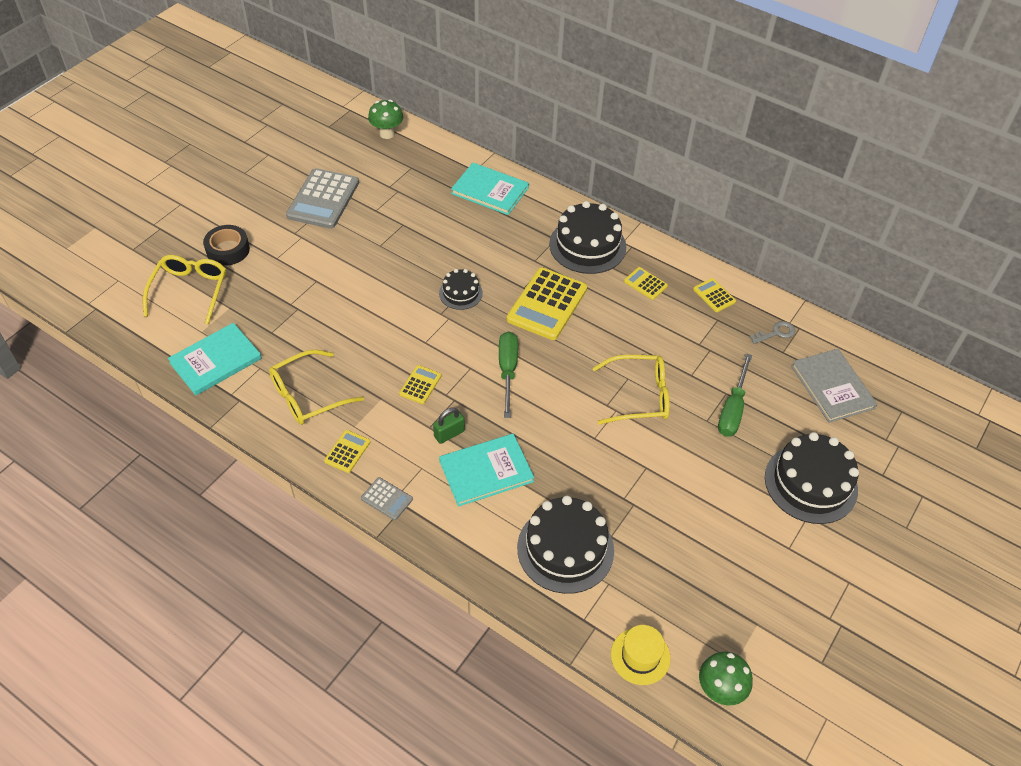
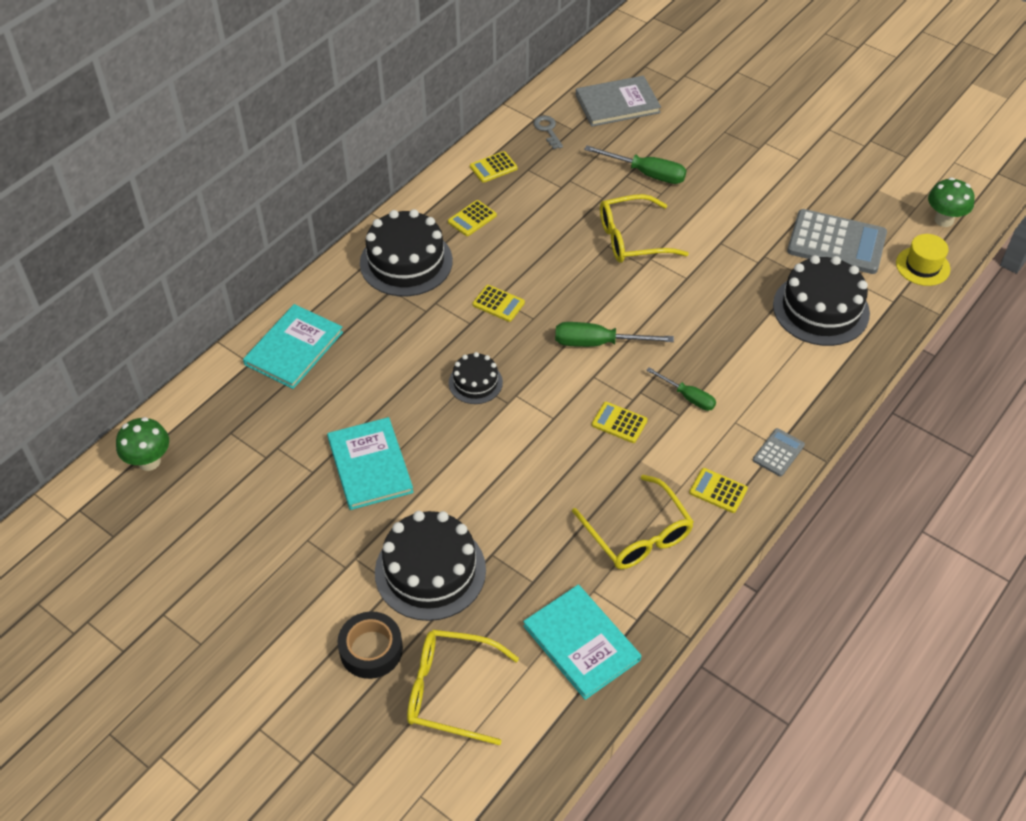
camera: 85 degrees left, 0 degrees up
(323, 199) = (280, 535): grey calculator -> grey calculator (836, 243)
(449, 434) = (688, 397): green padlock -> green screwdriver
(486, 471) = (735, 366): turquoise book -> turquoise book (370, 465)
(547, 304) = (498, 304): yellow calculator -> yellow calculator, size x0.48
(639, 396) = (631, 239): yellow glasses -> yellow glasses turned 105 degrees counterclockwise
(810, 483) = (730, 135): black cake -> black cake (430, 571)

